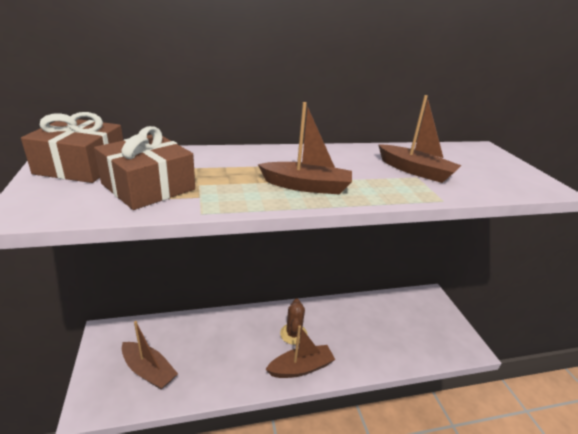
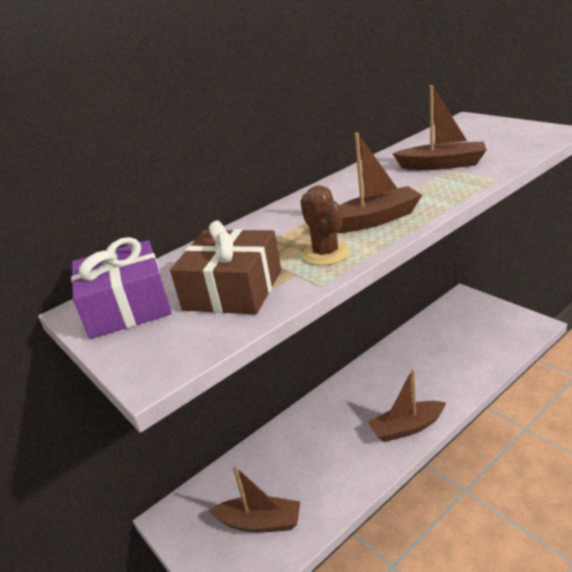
camera: 20 degrees left, 0 degrees up
(81, 166) = (127, 306): brown gift -> purple gift
(293, 334) = (371, 402): brown cactus -> brown cactus (325, 254)
(301, 368) = (407, 427): brown boat -> brown boat turned 150 degrees counterclockwise

